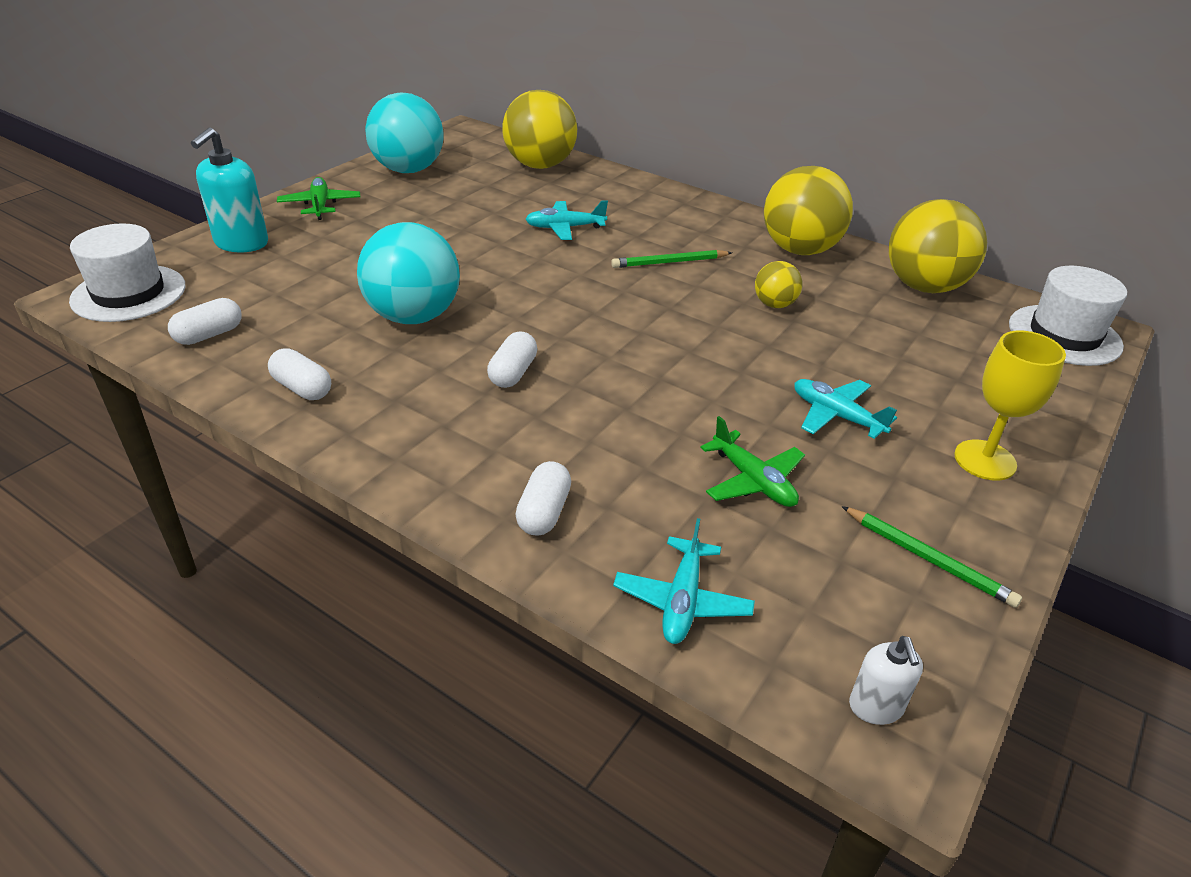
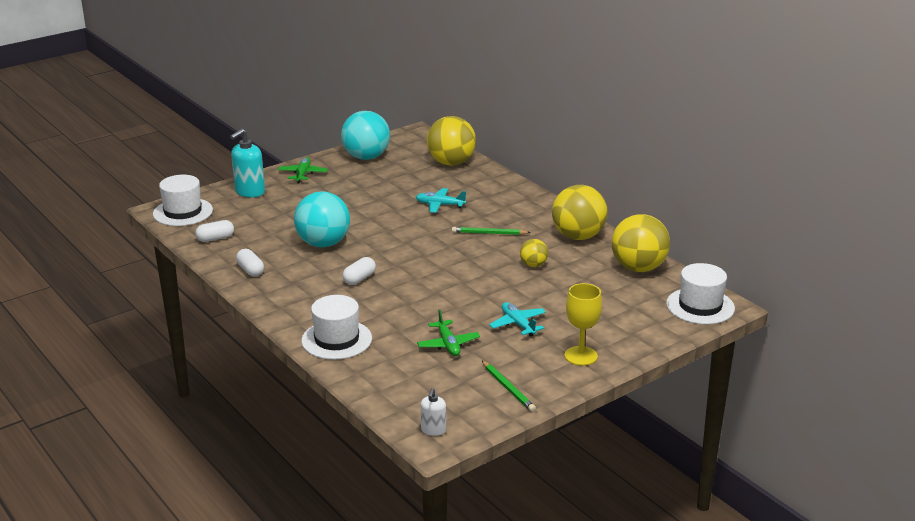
camera: 20 degrees right, 10 degrees down
(544, 512) = (336, 339): white capsule -> white hat
(682, 600) = (377, 382): turquoise plane -> none

